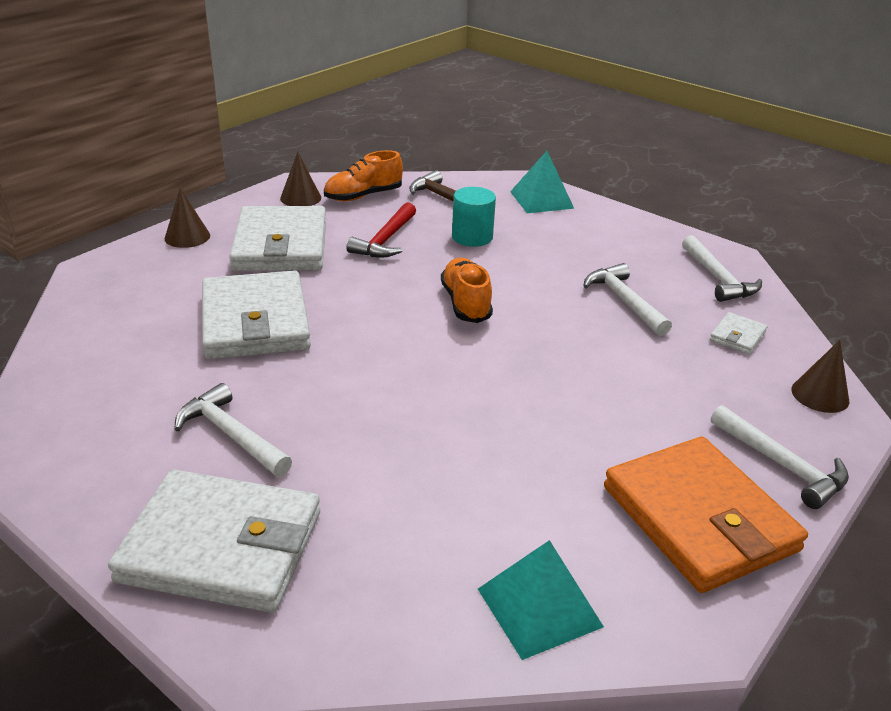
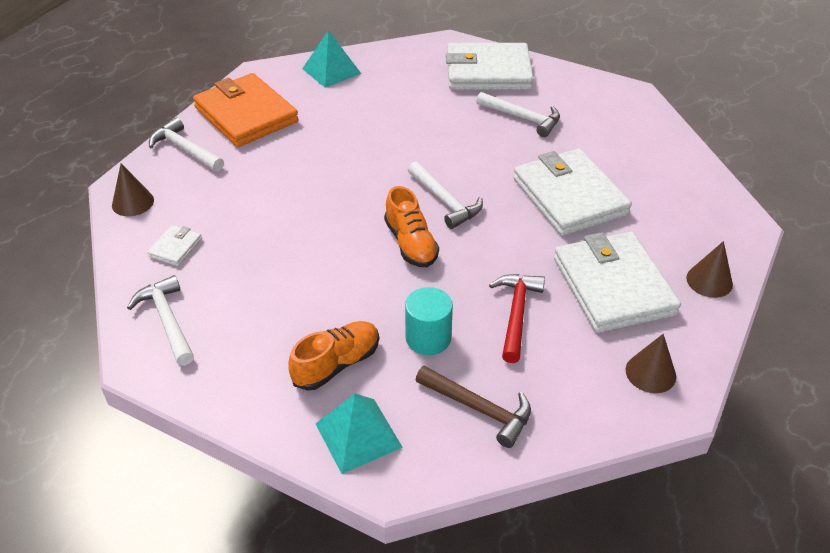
camera: 170 degrees right, 10 degrees up
(363, 196) = (581, 393): orange shoe -> orange shoe (336, 364)
(624, 301) = (268, 271): white hammer -> white hammer (445, 202)

